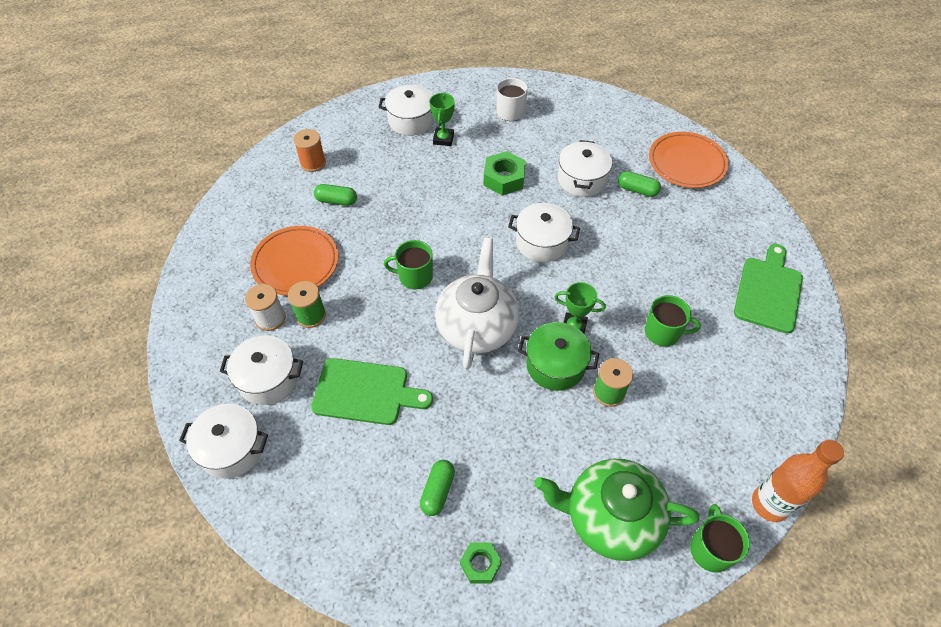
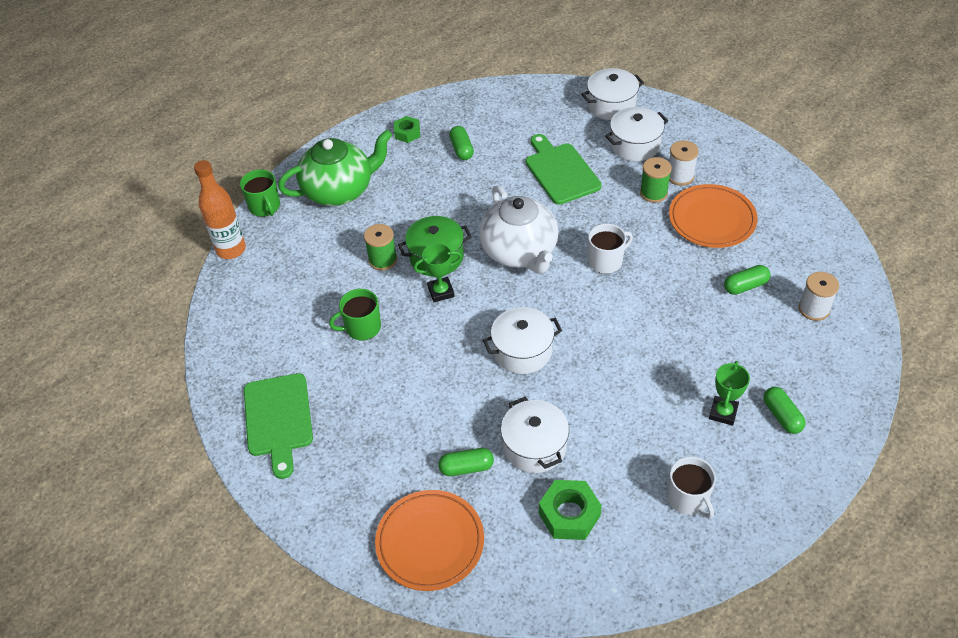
camera: 150 degrees right, 5 degrees down
(313, 163) = (814, 309): orange spool -> white spool
(365, 392) = (560, 171): green cutting board -> green cutting board turned 90 degrees clockwise
(411, 121) = (781, 416): white pot -> green capsule
(414, 276) = (606, 261): green mug -> white mug
(443, 139) = (723, 412): green trophy -> green trophy turned 45 degrees clockwise
(504, 178) = (615, 400): green nut -> green nut (569, 514)

